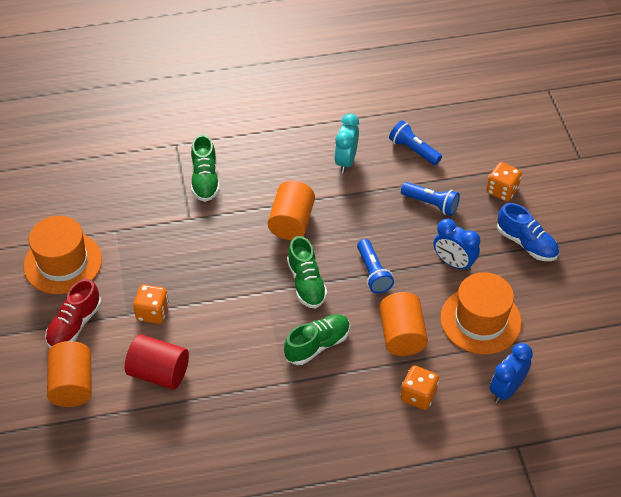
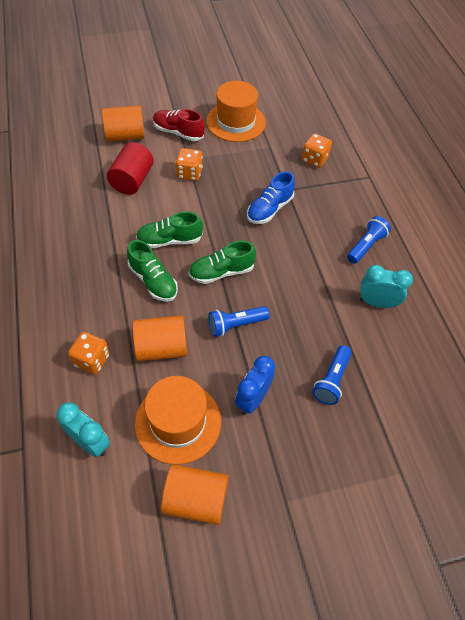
camera: 85 degrees right, 5 degrees up
(205, 180) = (333, 198): green shoe -> green shoe (169, 240)
(291, 222) = (292, 260): orange cylinder -> orange cylinder (195, 500)
(413, 150) = (406, 365): blue flashlight -> blue flashlight (366, 246)
(502, 191) = (363, 457): orange dice -> orange dice (314, 159)
(506, 389) = (90, 442): blue clock -> turquoise clock
(526, 243) = (286, 480): blue shoe -> blue shoe (269, 209)

